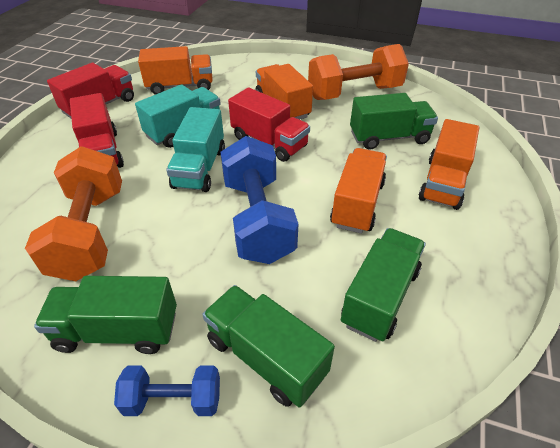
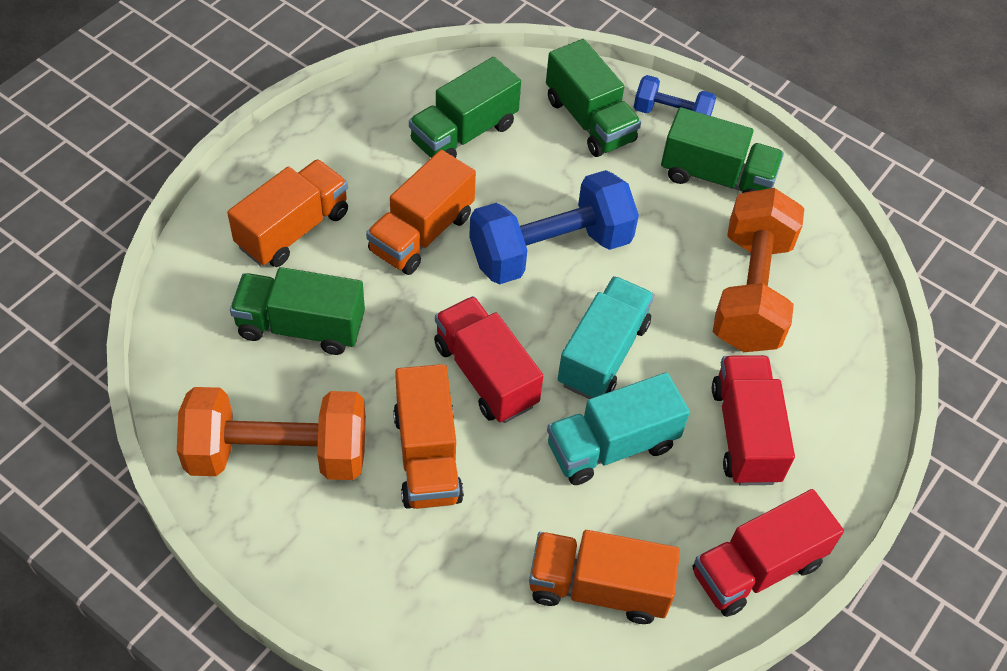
camera: 165 degrees left, 10 degrees up
(257, 219) = (550, 250): blue dumbbell -> blue dumbbell turned 60 degrees clockwise

